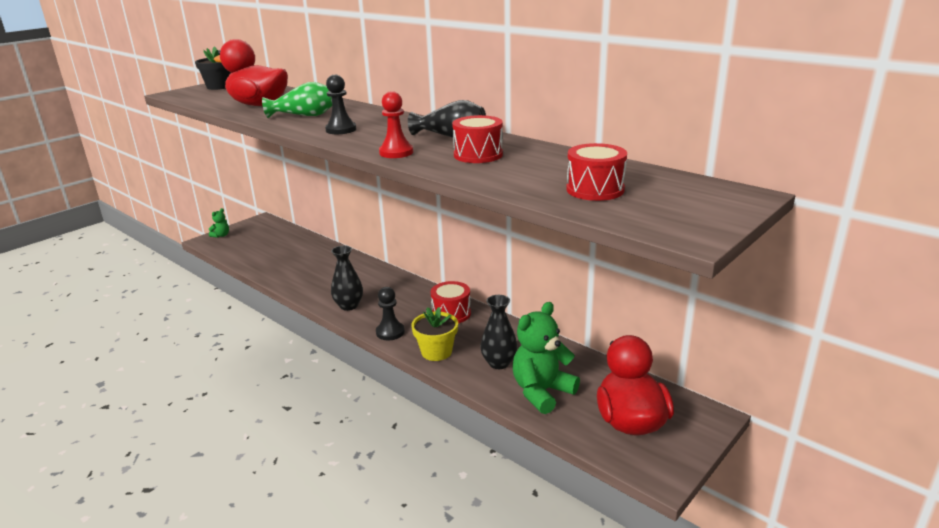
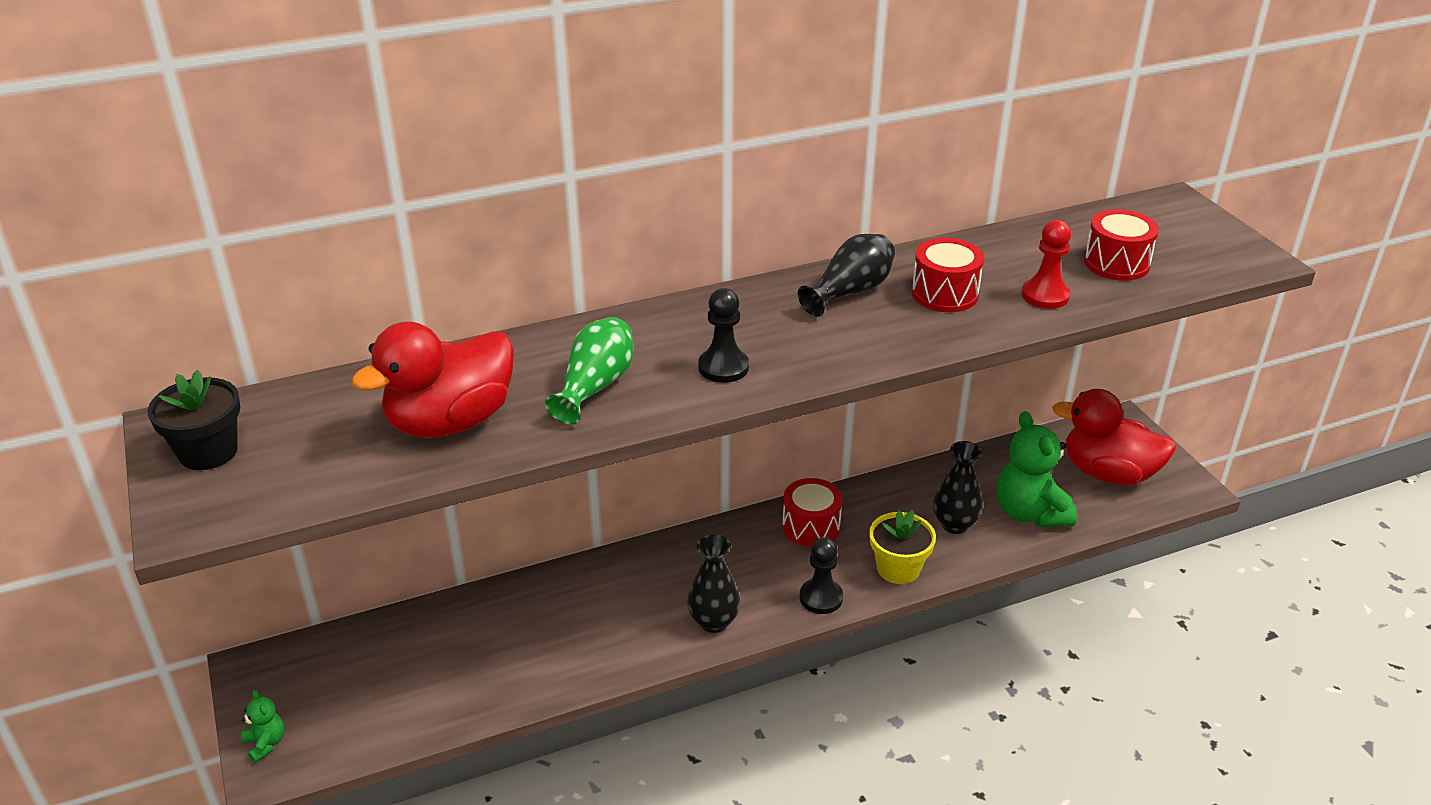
camera: 65 degrees left, 10 degrees up
(396, 152) = (885, 346): red pawn -> red pawn (1045, 296)

